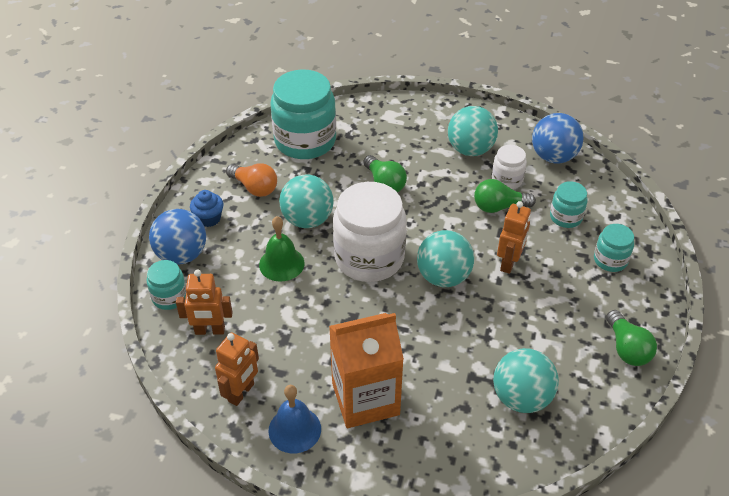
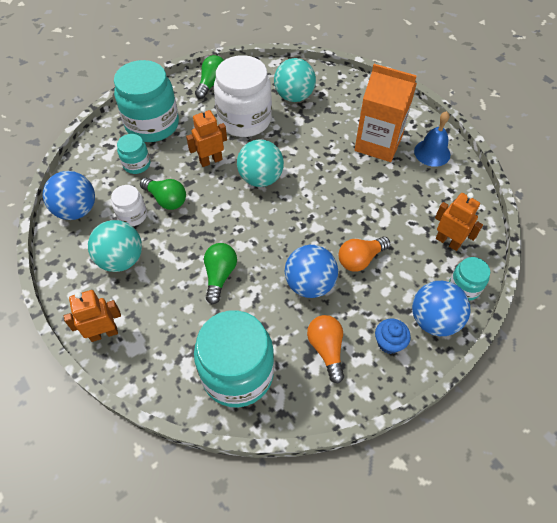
camera: 140 degrees left, 10 degrees up
(241, 393) = (451, 190): orange robot -> orange robot (104, 333)
(281, 264) = (360, 259): green bell -> orange light bulb
(307, 220) = (309, 284): turquoise ball -> blue ball
(369, 258) = (294, 222): white jar -> white jar (244, 120)
(610, 260) = (152, 125): turquoise jar -> turquoise jar, size x2.04

